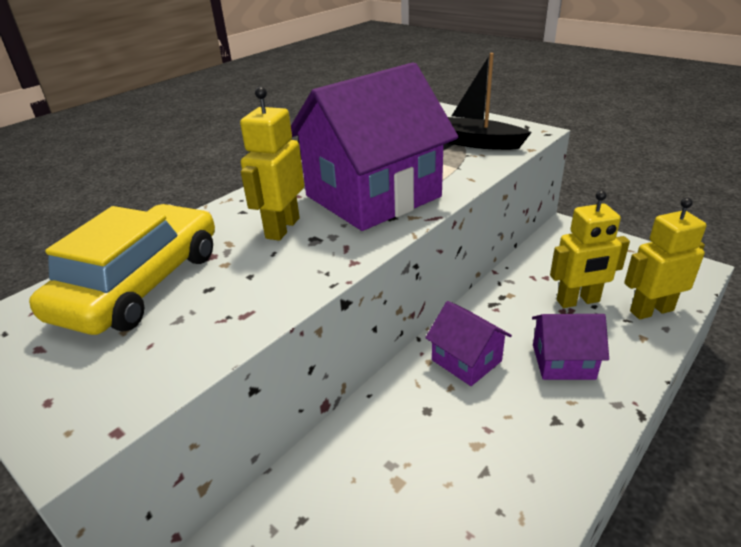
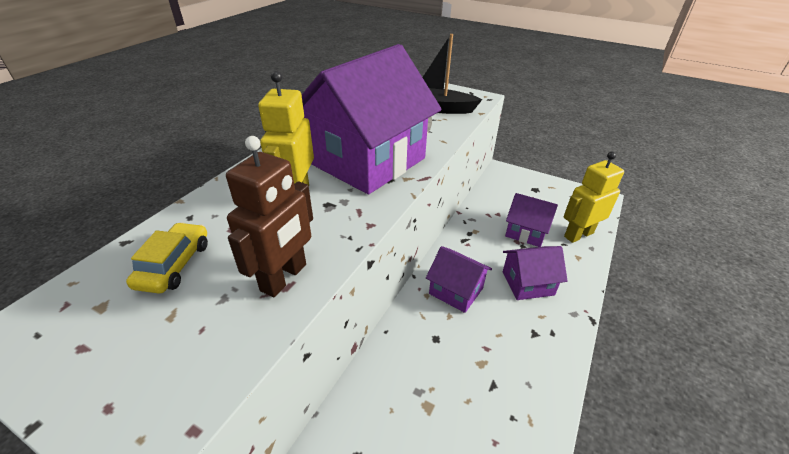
camera: 15 degrees left, 5 degrees up
(141, 284) = (174, 265): yellow car -> yellow car, size x0.50
(245, 306) = (284, 278): none -> brown robot
(578, 301) = (526, 232): yellow robot -> purple house

